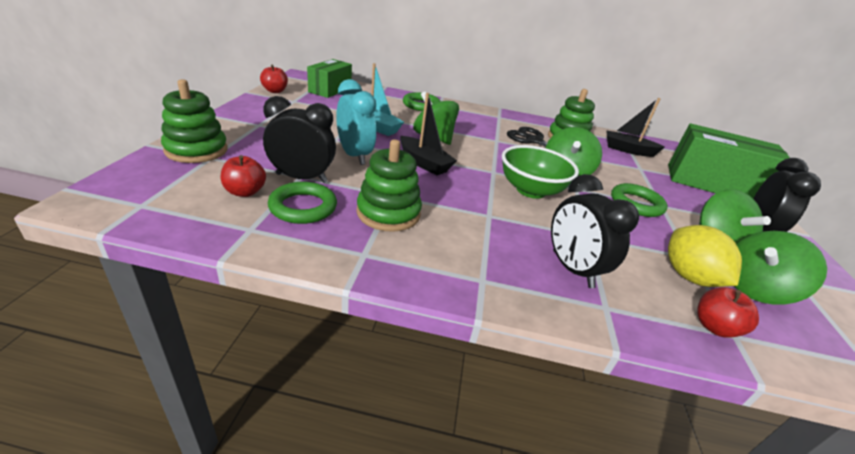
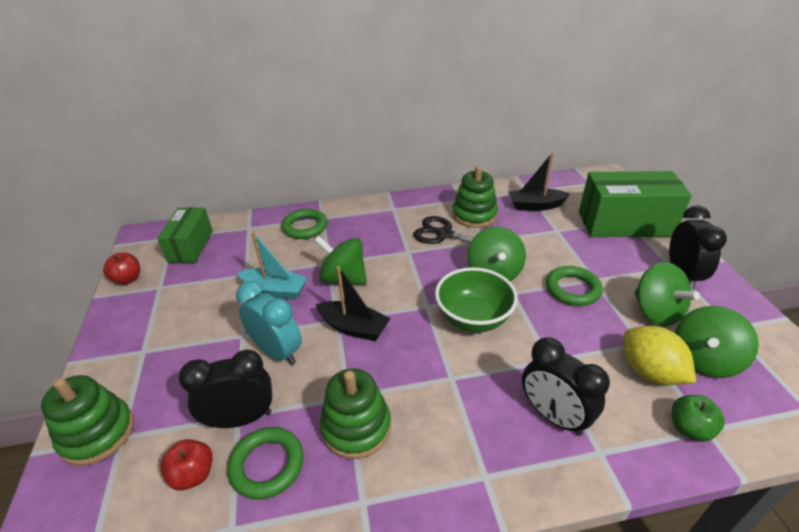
camera: 15 degrees left, 5 degrees up
(714, 327) = (689, 428): red apple -> green apple

